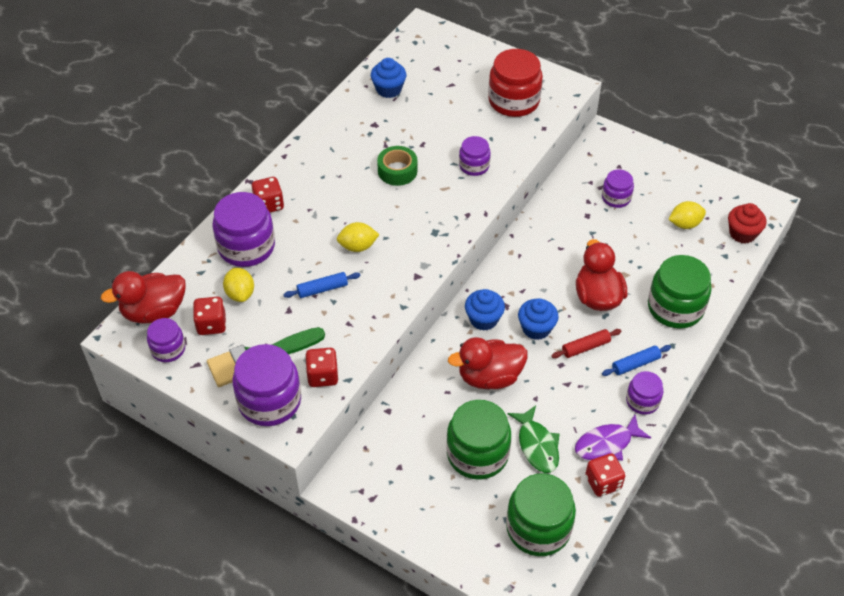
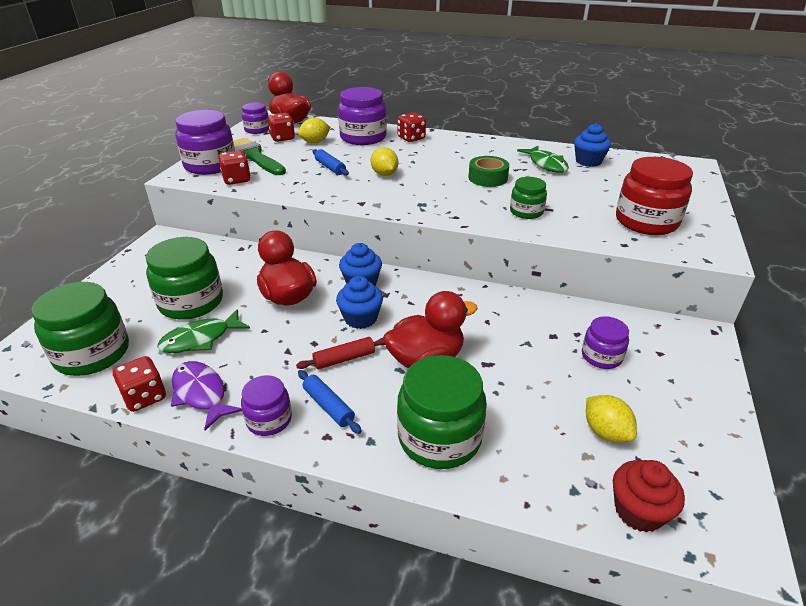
camera: 75 degrees right, 15 degrees down
(383, 120) = (546, 164): none -> green fish
(474, 166) = (526, 212): purple jar -> green jar
(585, 347) = (344, 359): red rolling pin -> red rolling pin turned 75 degrees counterclockwise

